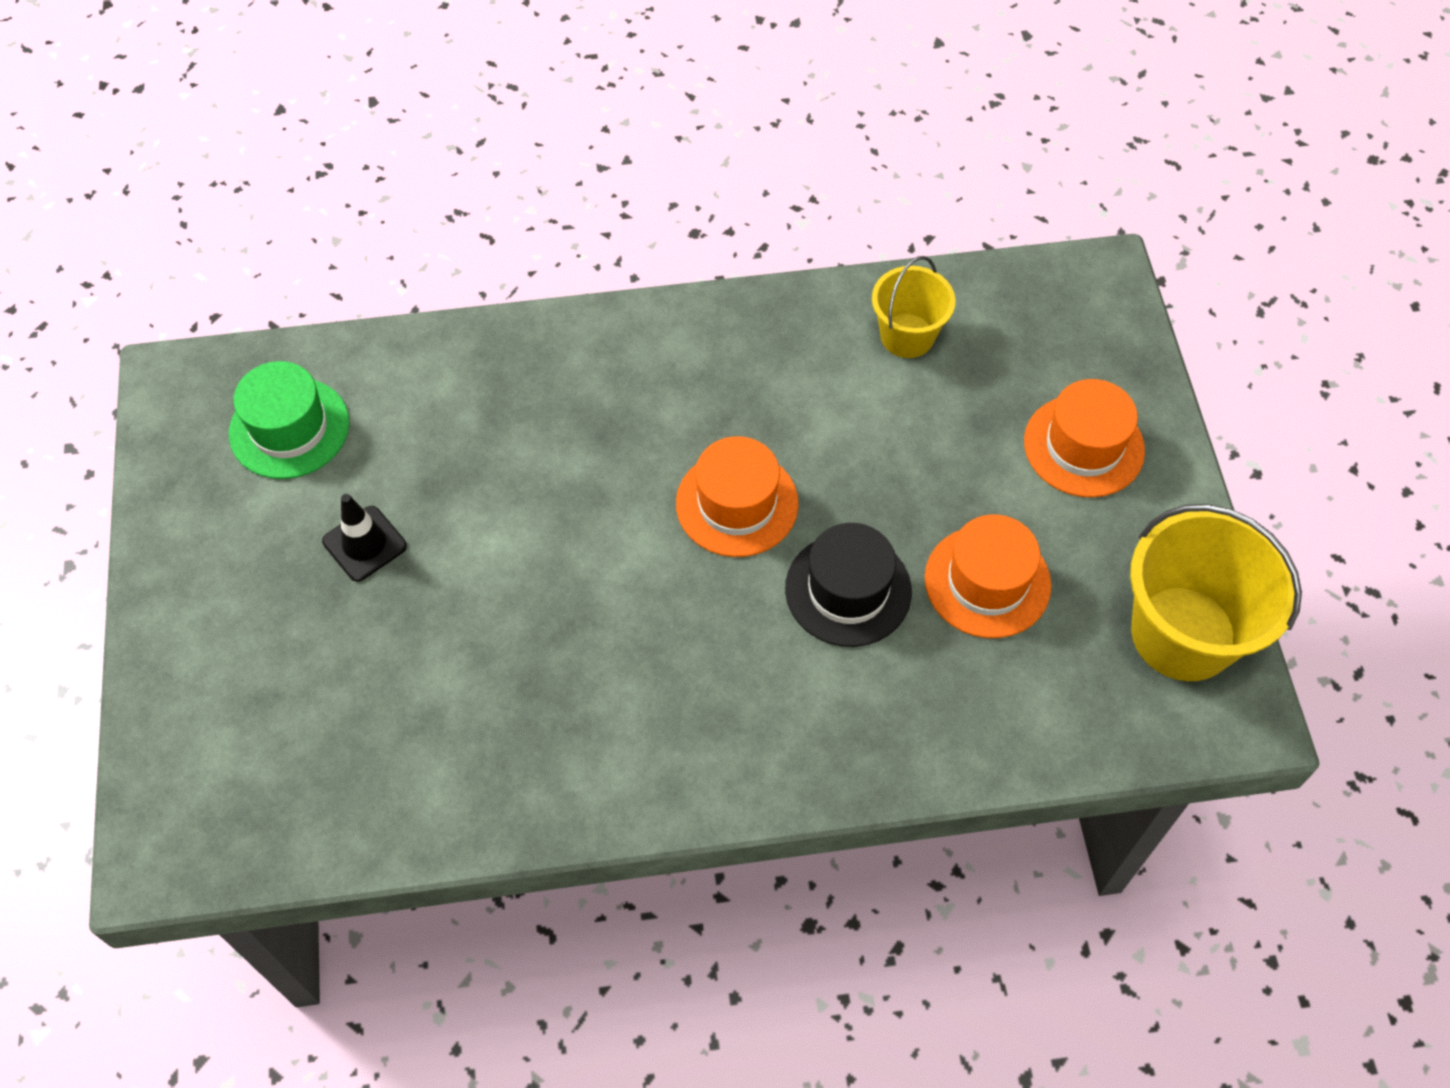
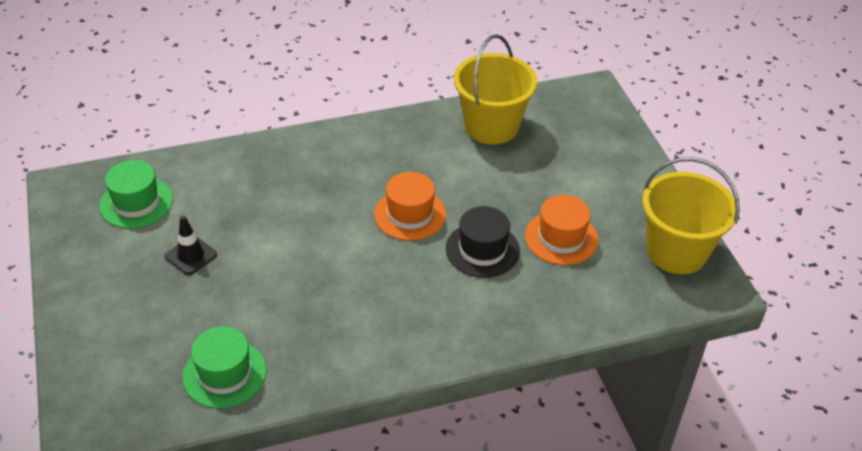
camera: 10 degrees left, 15 degrees down
(390, 778) = (224, 373): none -> green hat
(907, 336) = (491, 126): yellow bucket -> yellow bucket, size x1.74
(1083, 446) = (601, 168): orange hat -> none

